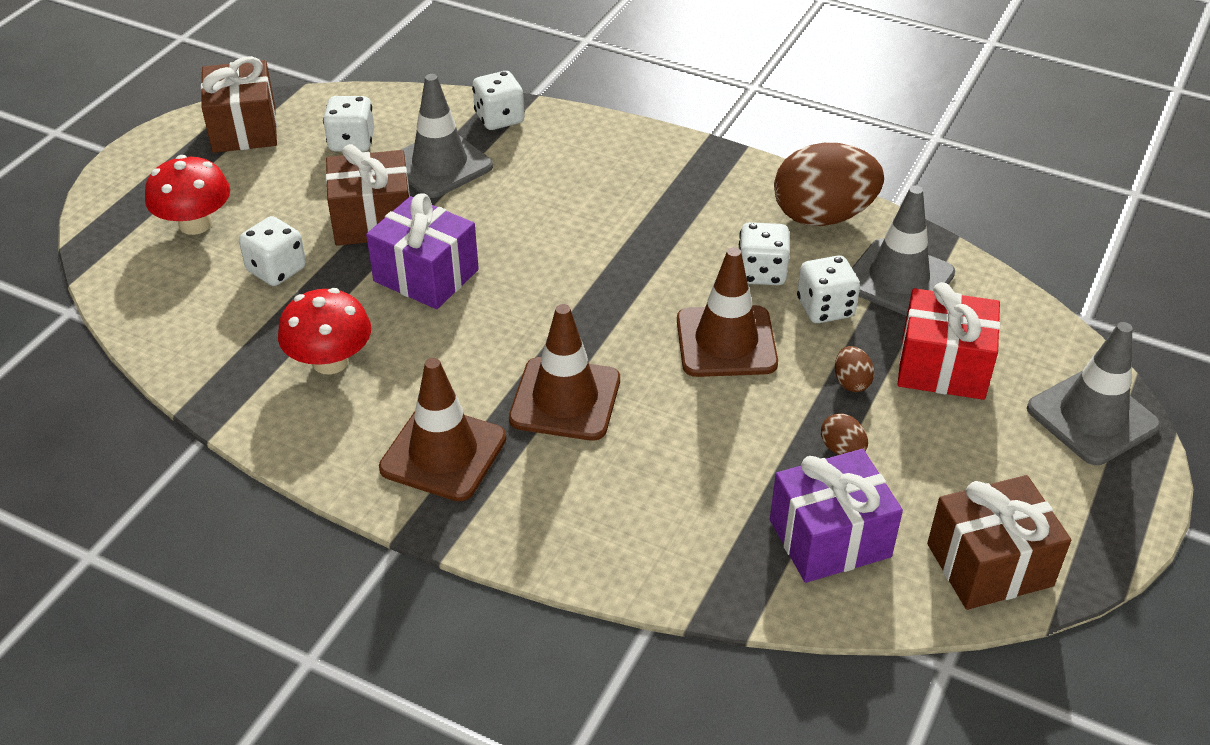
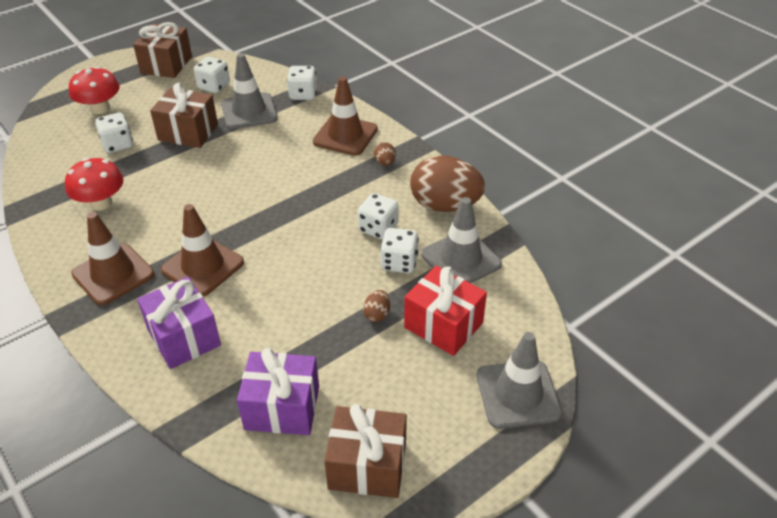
camera: 25 degrees right, 0 degrees up
(426, 275) = (189, 171): purple gift -> purple gift (184, 337)
(726, 342) = (322, 263): brown traffic cone -> brown traffic cone (345, 135)
(842, 449) = (336, 354): brown egg -> brown egg (385, 162)

